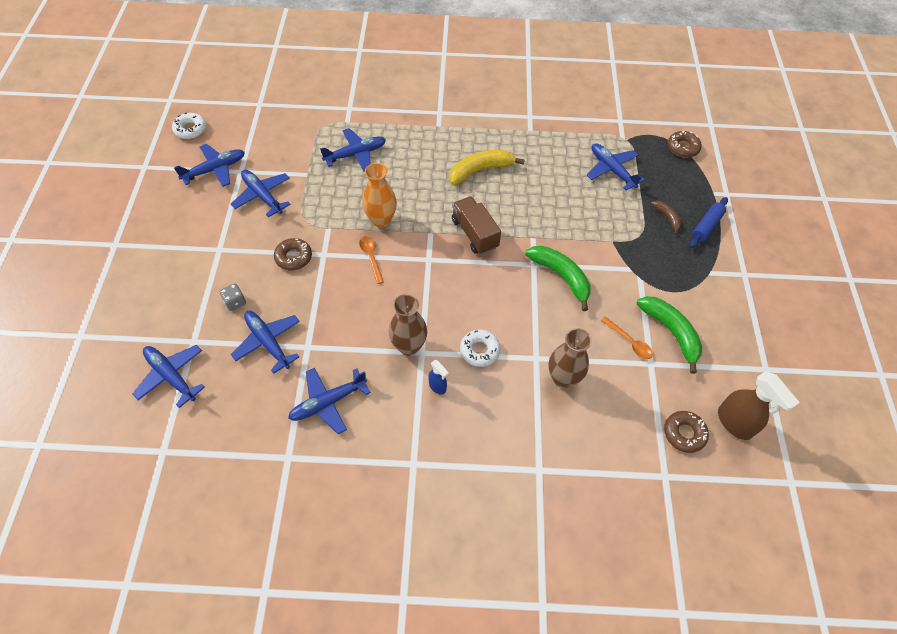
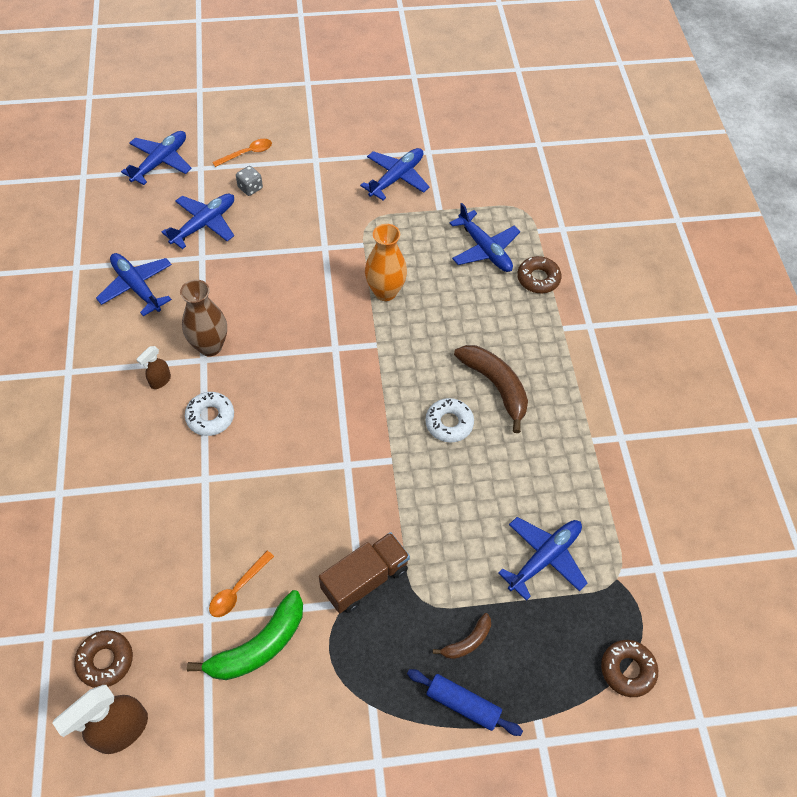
camera: 80 degrees right, 0 degrees up
(190, 129) = (478, 97): white donut -> white donut (449, 423)
(215, 170) = (424, 130): blue plane -> none
(293, 257) = (315, 222): brown donut -> brown donut (538, 279)
(371, 257) = (328, 291): orange spoon -> orange spoon (247, 153)
(437, 386) = (160, 381): blue spray bottle -> brown spray bottle
(474, 234) = (384, 392): brown truck -> brown truck (365, 579)
(480, 170) = (496, 386): yellow banana -> brown banana
(561, 276) = (332, 499): green banana -> none
(563, 378) = (178, 511): brown vase -> none

